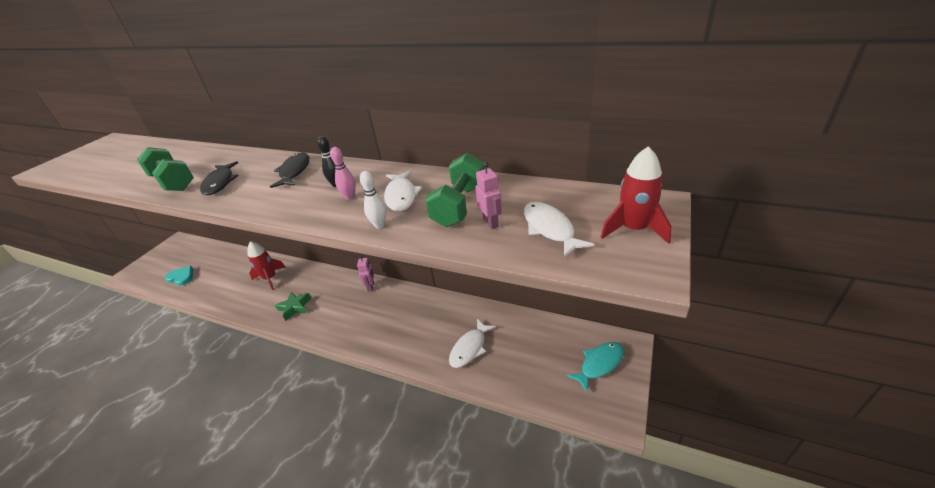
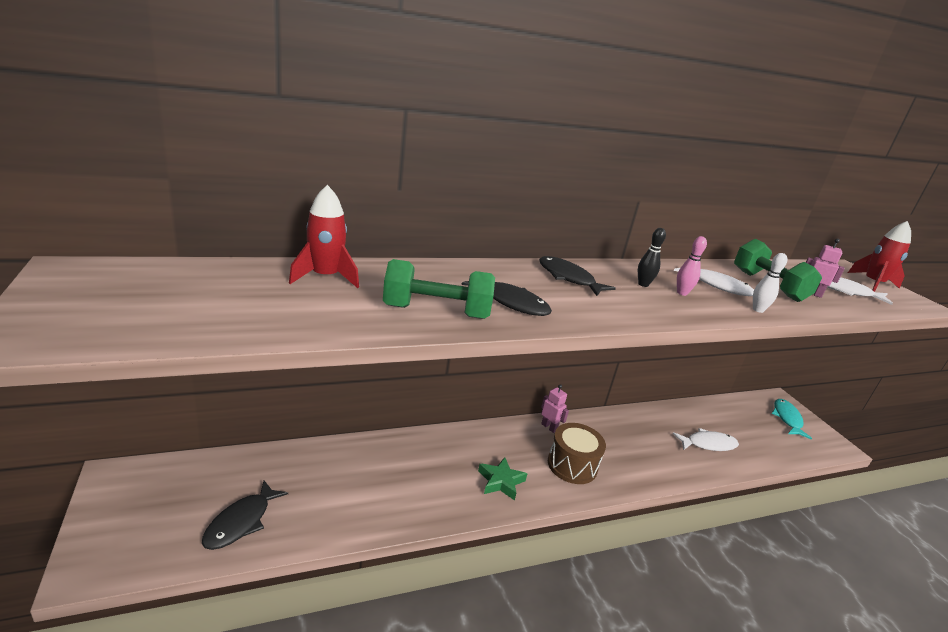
camera: 50 degrees left, 10 degrees down
(181, 277) = (241, 522): turquoise heart -> black fish
(270, 278) = (410, 464): red rocket -> red rocket (325, 277)
(346, 316) = (572, 465): none -> brown drum
(469, 348) = (708, 444): white fish -> white fish turned 90 degrees counterclockwise

